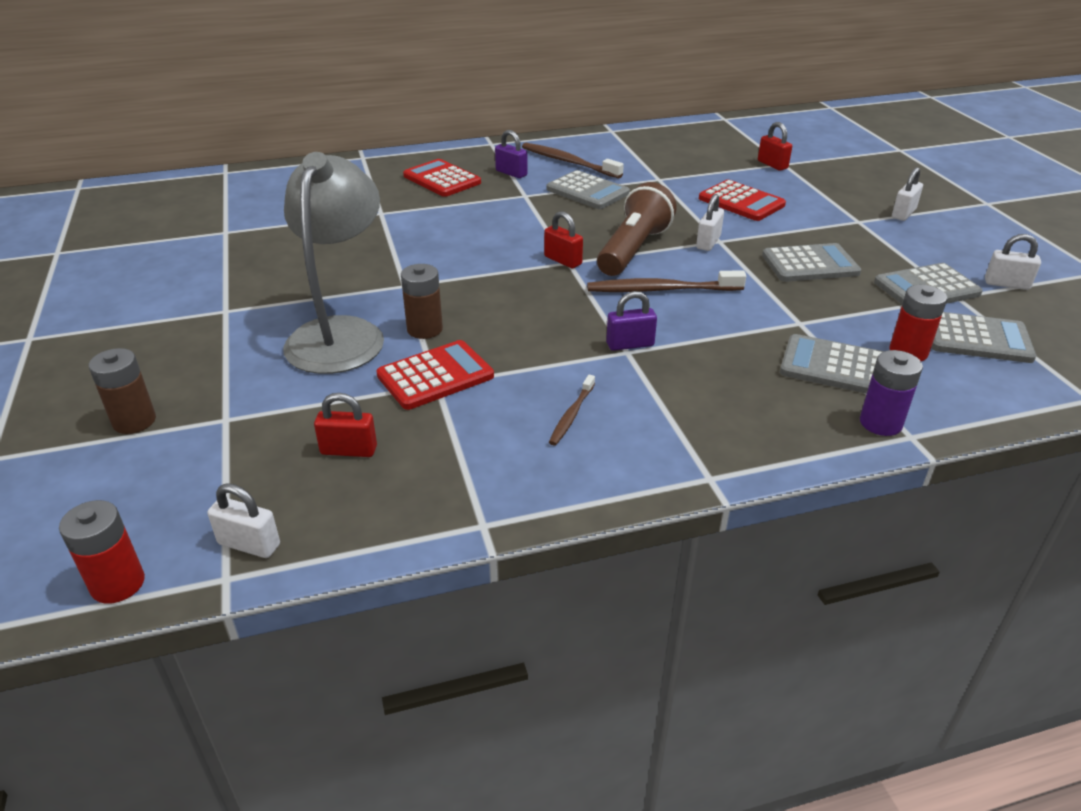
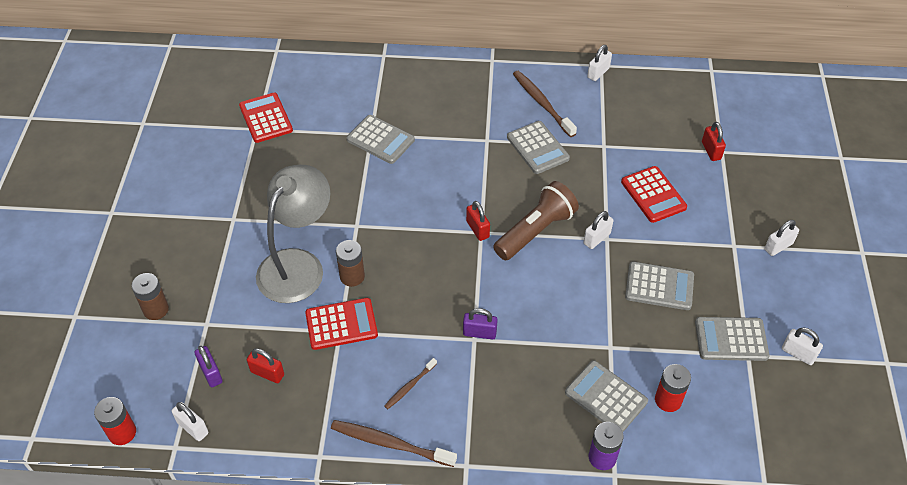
camera: 20 degrees right, 15 degrees up
(442, 179) = (432, 102): red calculator -> red calculator (266, 118)
(511, 173) = (489, 107): purple padlock -> purple padlock (211, 373)
(612, 135) = (598, 73): none -> white padlock
(660, 290) = (531, 282): brown toothbrush -> brown toothbrush (389, 443)
(977, 339) = (729, 403): grey calculator -> grey calculator (380, 140)

